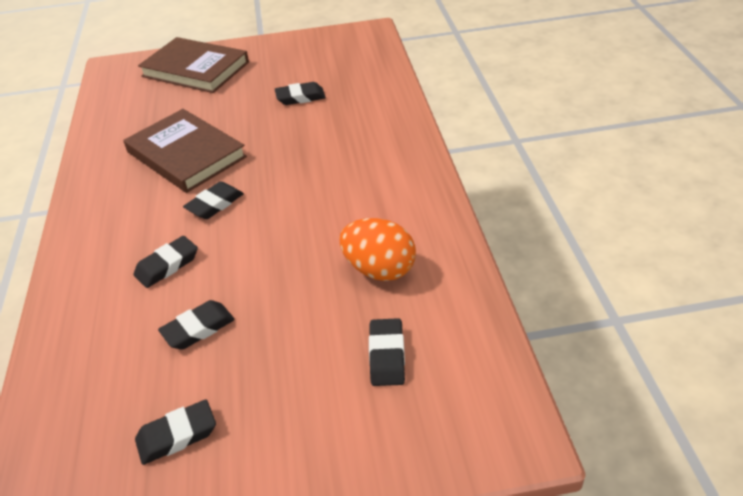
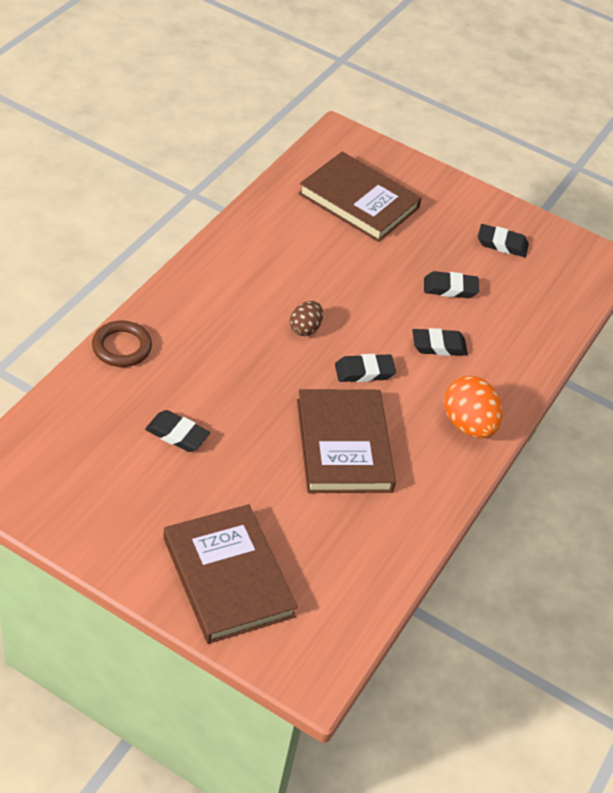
camera: 150 degrees left, 5 degrees up
(294, 201) = (305, 328): none -> brown egg
(379, 269) = (307, 242): orange egg -> orange egg (468, 424)
(386, 355) = (359, 201): black eraser -> brown book
(398, 110) = (121, 347): none -> brown ring

